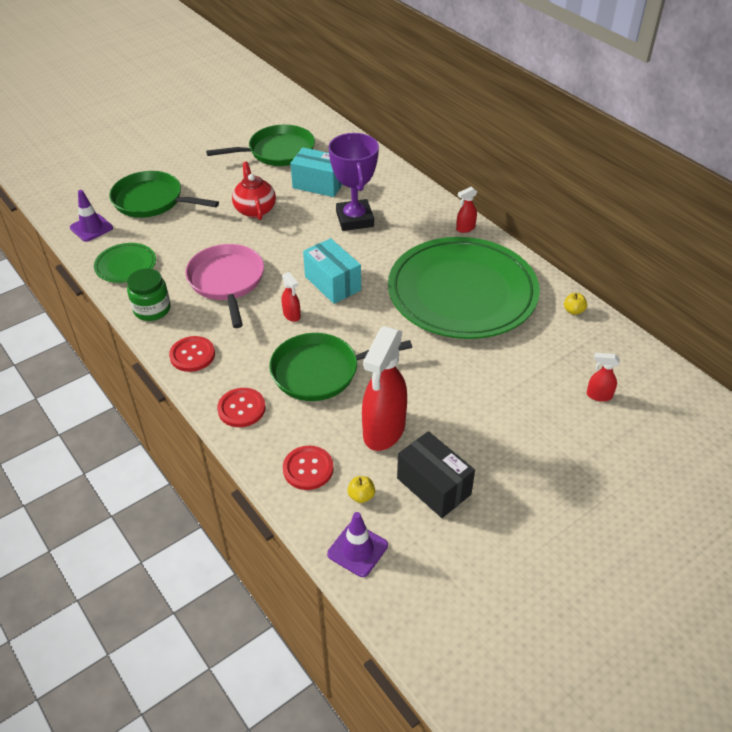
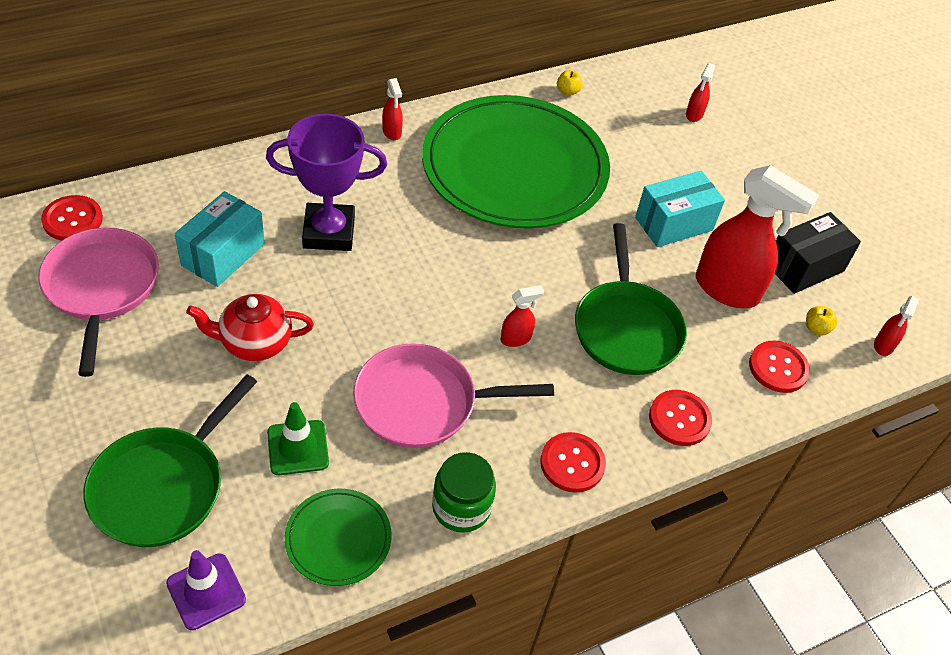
camera: 85 degrees left, 5 degrees up
(184, 239) = (298, 448): none -> green traffic cone
(277, 152) = (101, 288): green pan -> pink pan
(323, 131) = (72, 220): none -> red button
(332, 283) = (462, 284): turquoise box -> turquoise box (674, 224)
(357, 550) = (883, 346): purple traffic cone -> red spray bottle

